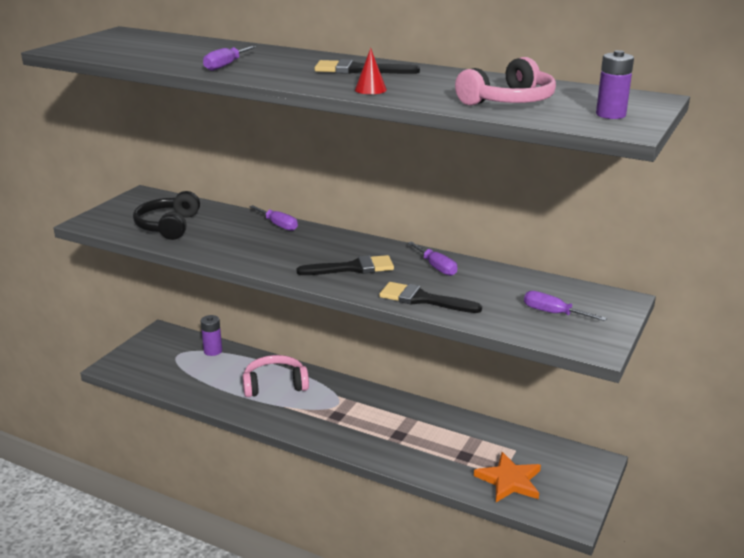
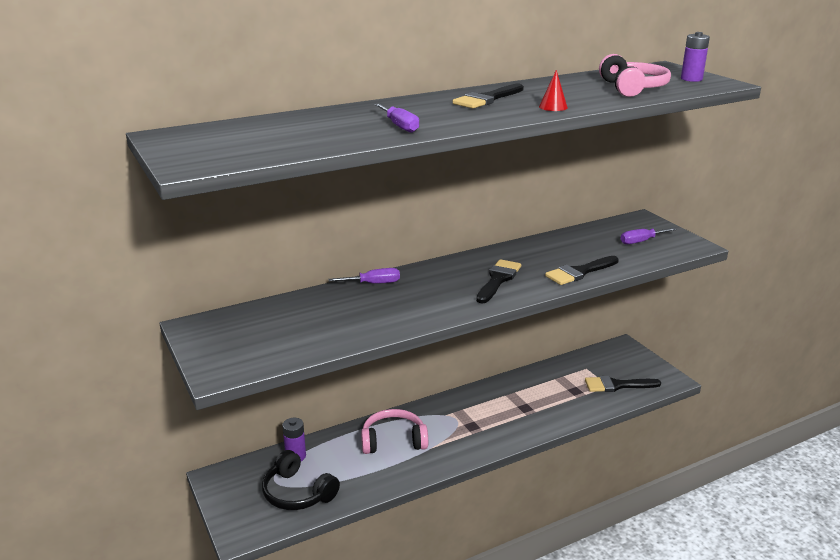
camera: 55 degrees left, 0 degrees up
(168, 226) = (298, 332): black headphones -> black headphones (297, 493)
(275, 385) = (393, 440): pink headphones -> pink headphones turned 60 degrees clockwise
(436, 267) = (533, 252): purple screwdriver -> none
(509, 481) = (617, 385): orange star -> black brush

